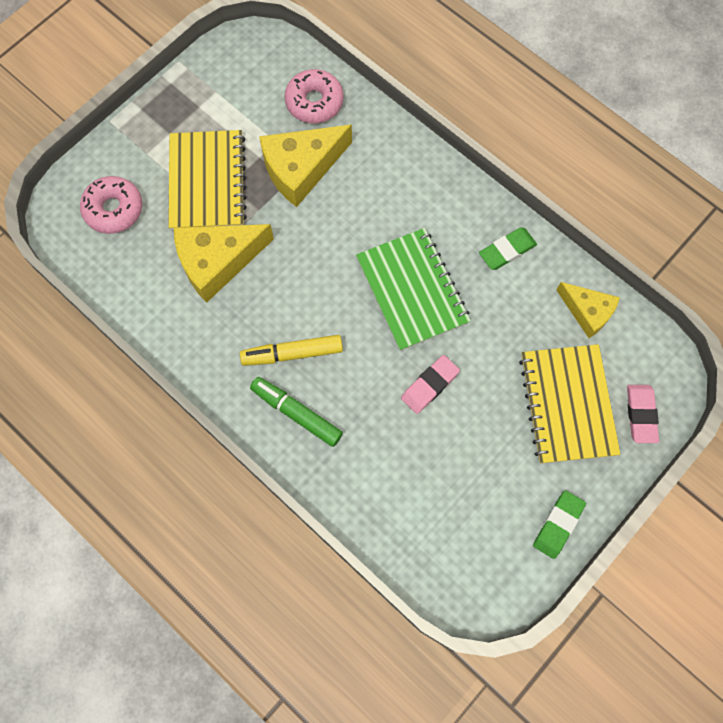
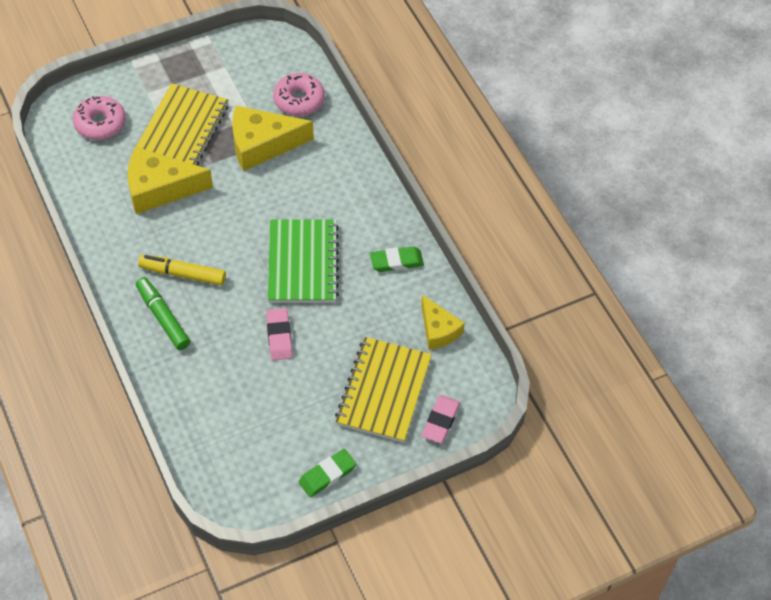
camera: 20 degrees right, 15 degrees down
(430, 385) = (279, 336): pink eraser -> pink eraser turned 75 degrees counterclockwise

